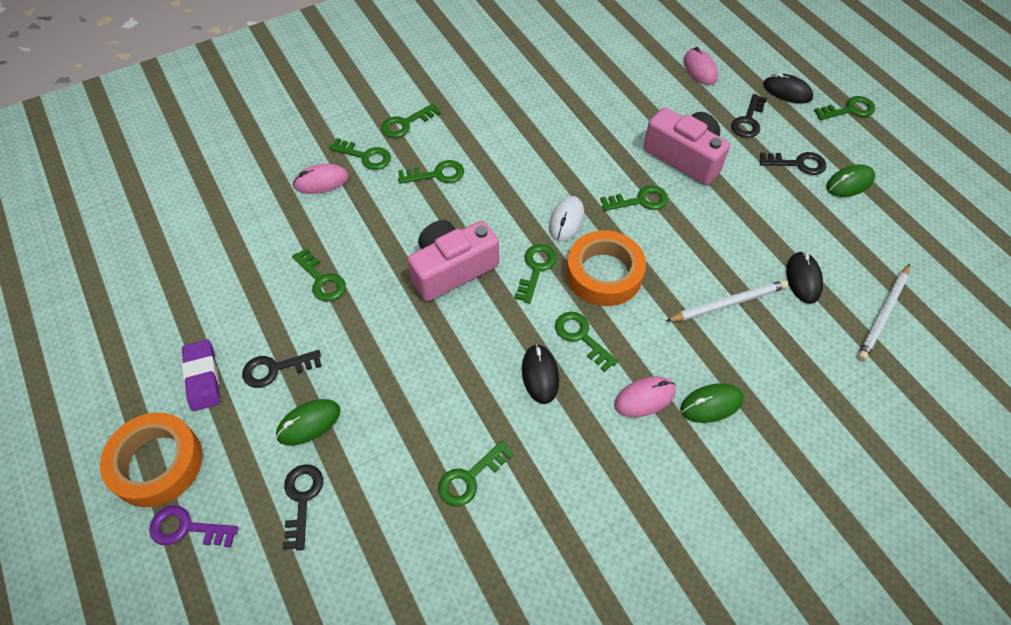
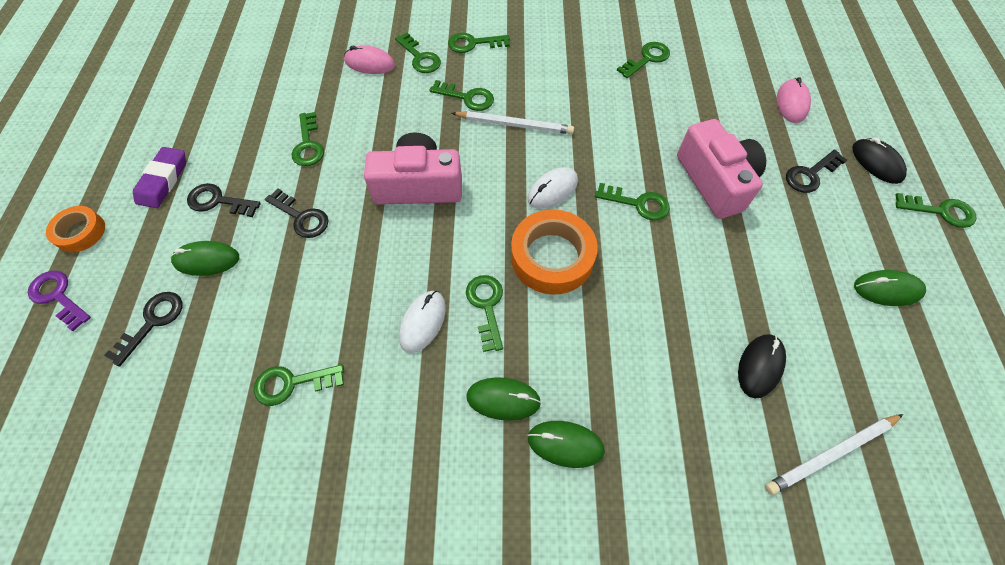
camera: 30 degrees right, 5 degrees up
(157, 463) = (80, 232): orange tape -> orange tape, size x0.57
(536, 269) = (492, 221): green key -> green key (647, 59)
(540, 375) = (423, 322): black mouse -> white mouse
(644, 398) = (503, 399): pink mouse -> green mouse
(728, 303) = (658, 349): white pencil -> white pencil (515, 125)
(797, 164) = (837, 242): black key -> black key (301, 217)

